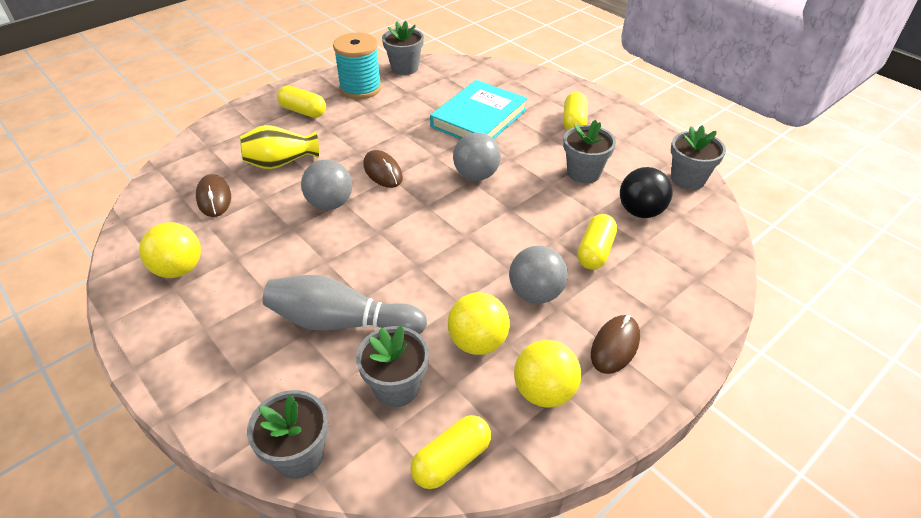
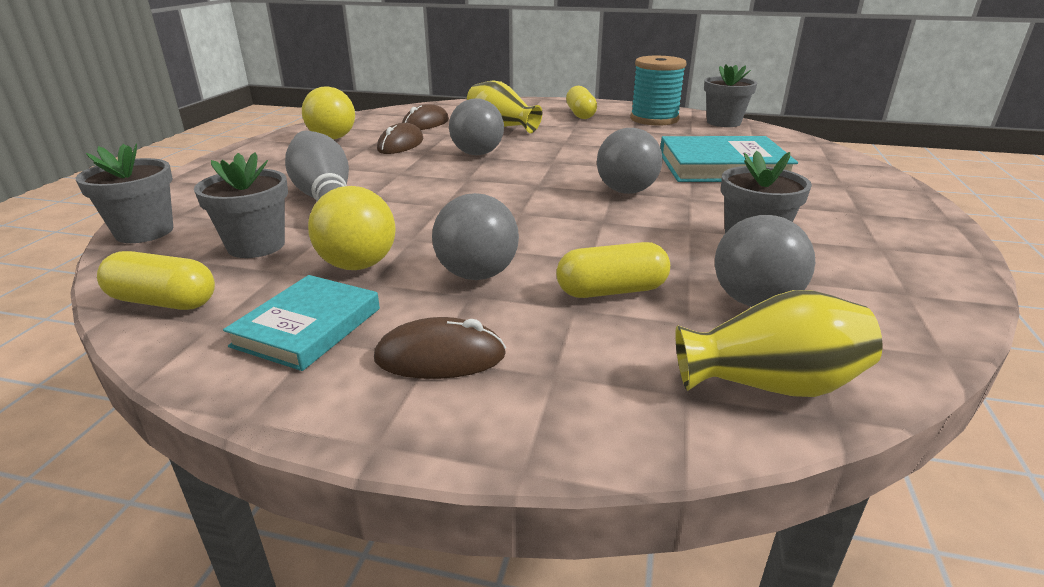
camera: 55 degrees right, 15 degrees down
(383, 172) = (555, 157): brown mouse -> brown mouse (400, 145)
(544, 391) = (308, 327): yellow ball -> turquoise book
(574, 122) = (837, 210): yellow capsule -> none
(640, 212) = (754, 301): black ball -> grey ball
(688, 179) = (914, 321): grey flower pot -> none
(704, 250) = (770, 384): none -> yellow vase

